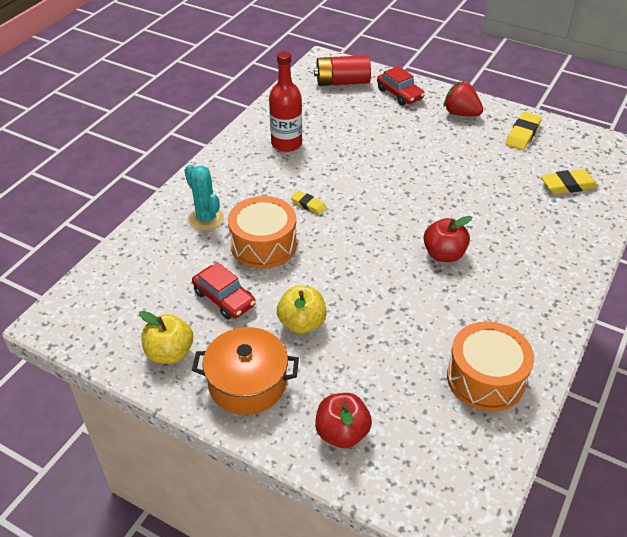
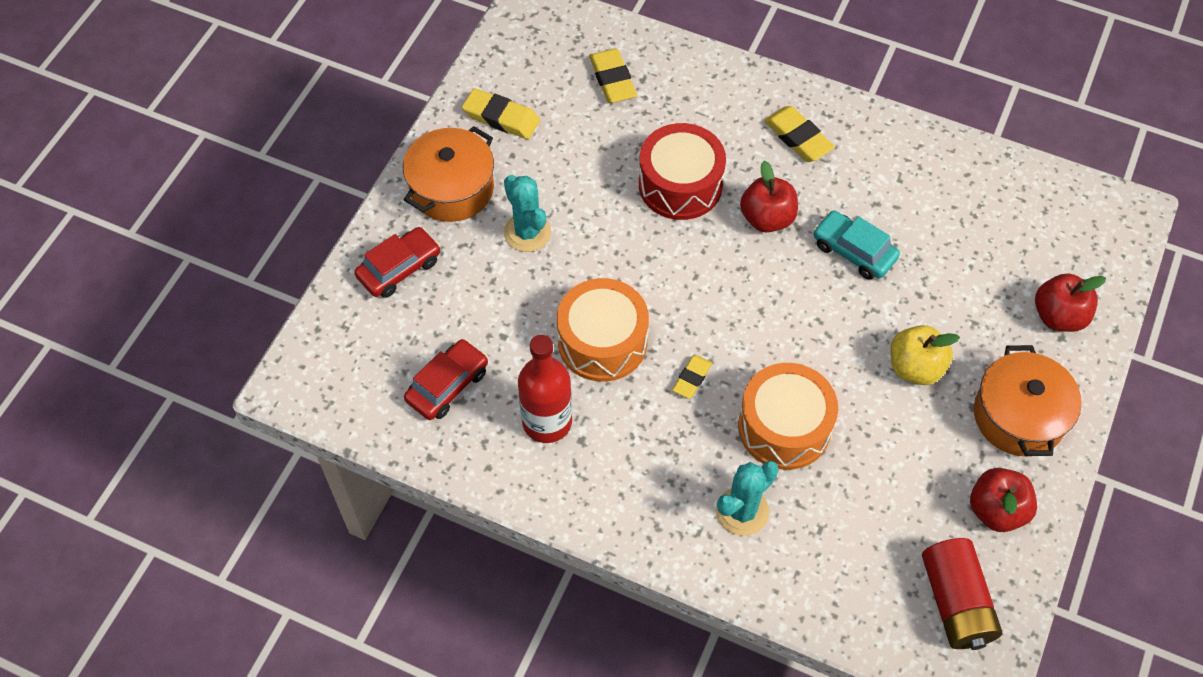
camera: 95 degrees left, 15 degrees up
(170, 353) = (996, 510): yellow apple -> red apple
(224, 298) = (893, 461): red car -> red car (447, 385)
(342, 82) = (364, 353): red battery -> red battery (955, 602)
(413, 301) = (853, 251): none -> turquoise car
(427, 141) = (527, 232): none -> turquoise cactus
(461, 113) = (452, 188): red strawberry -> orange pot
(472, 212) = (680, 185): none -> red drum
(485, 378) = (953, 186): orange drum -> orange drum (602, 342)
(527, 281) = (798, 138): none -> yellow eraser

